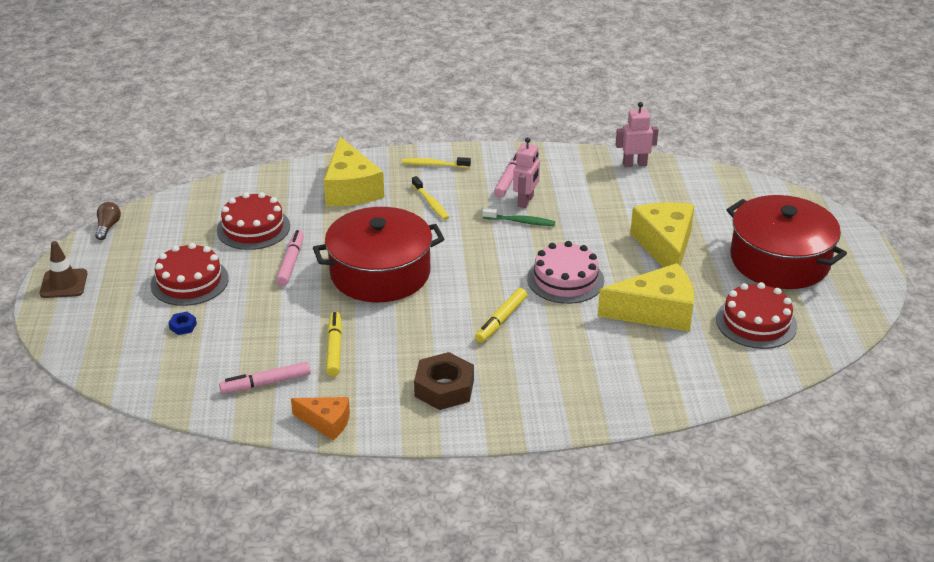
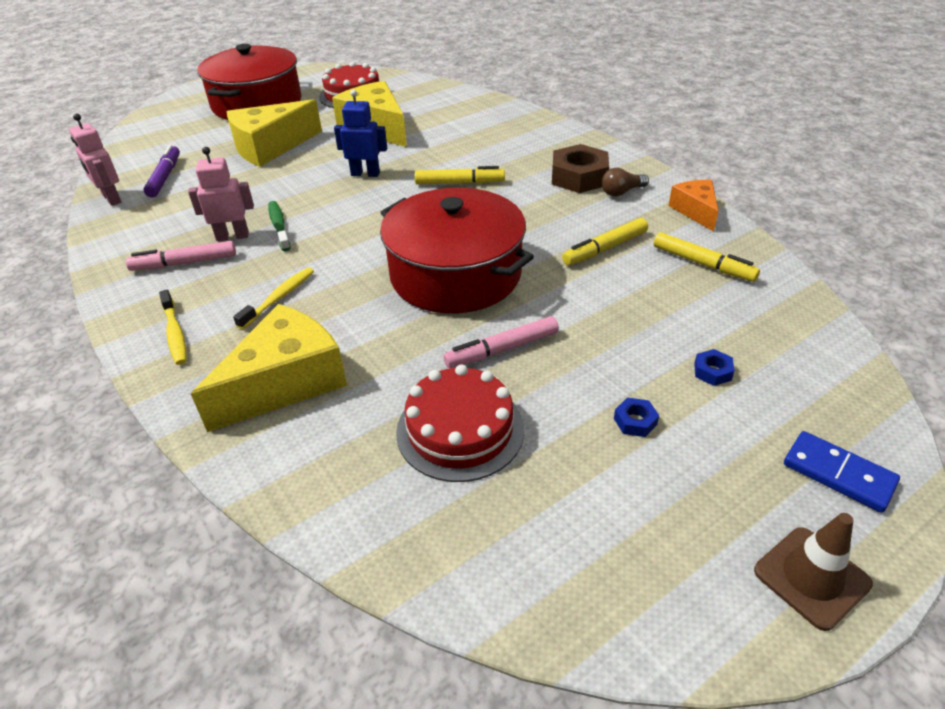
camera: 120 degrees left, 5 degrees up
(83, 325) = (838, 473): none -> blue domino
(108, 227) = (627, 643): brown light bulb -> brown light bulb (621, 192)
(189, 281) = (635, 421): red cake -> blue nut
(266, 383) = (703, 264): pink marker -> yellow marker
(565, 279) = (365, 174): pink cake -> blue robot
(652, 190) = (165, 177): none -> purple marker

